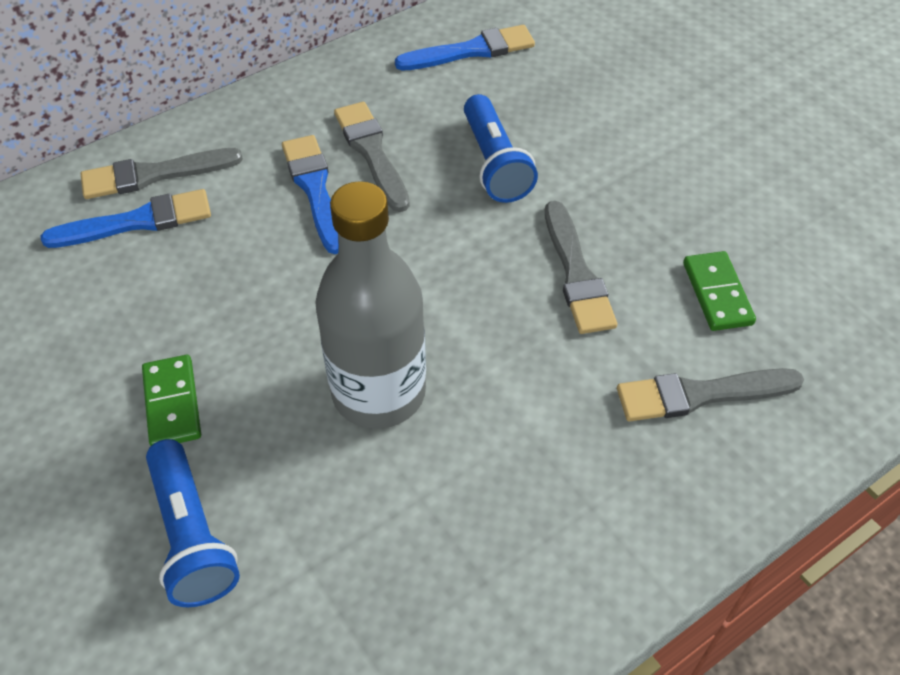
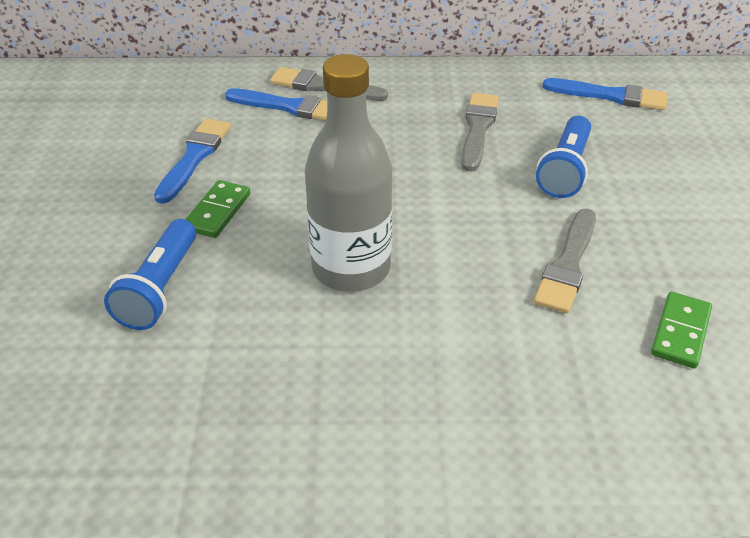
camera: 35 degrees right, 10 degrees down
(315, 189) = (418, 134): blue brush -> blue brush (194, 157)
(700, 394) = (601, 393): grey brush -> none

